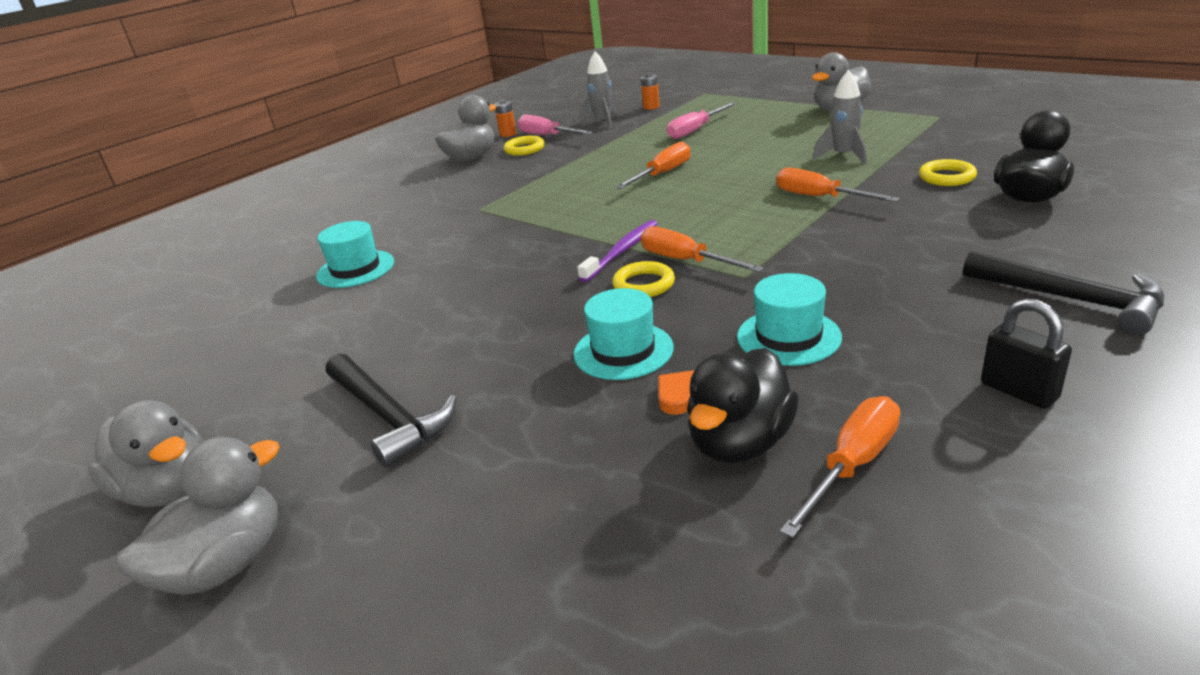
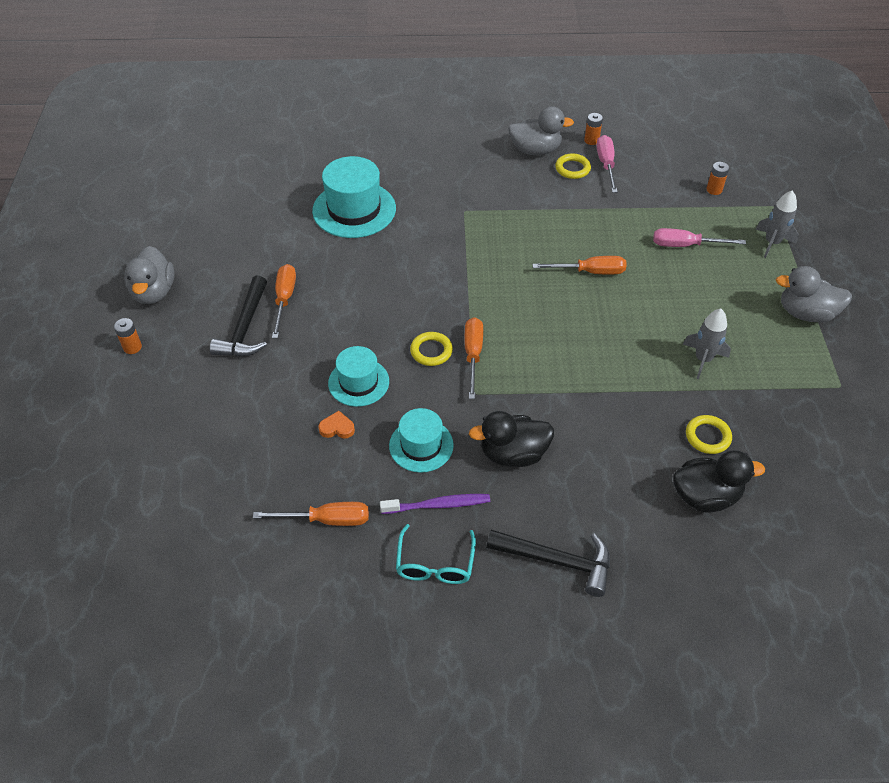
camera: 45 degrees right, 20 degrees up
(226, 564) = (132, 347): grey duck -> orange battery
(355, 269) = (354, 209): turquoise hat -> turquoise hat, size x1.61
(602, 121) = (660, 179): grey rocket -> grey rocket (772, 243)
(622, 251) = (462, 317): purple toothbrush -> purple toothbrush (438, 505)
(740, 442) = (315, 470): black duck -> black duck (513, 454)
(820, 197) = (615, 378): orange screwdriver -> orange screwdriver (284, 299)
(1019, 391) = (435, 564): black padlock -> turquoise glasses
(1071, 299) = (557, 561): black hammer -> black hammer turned 75 degrees counterclockwise

